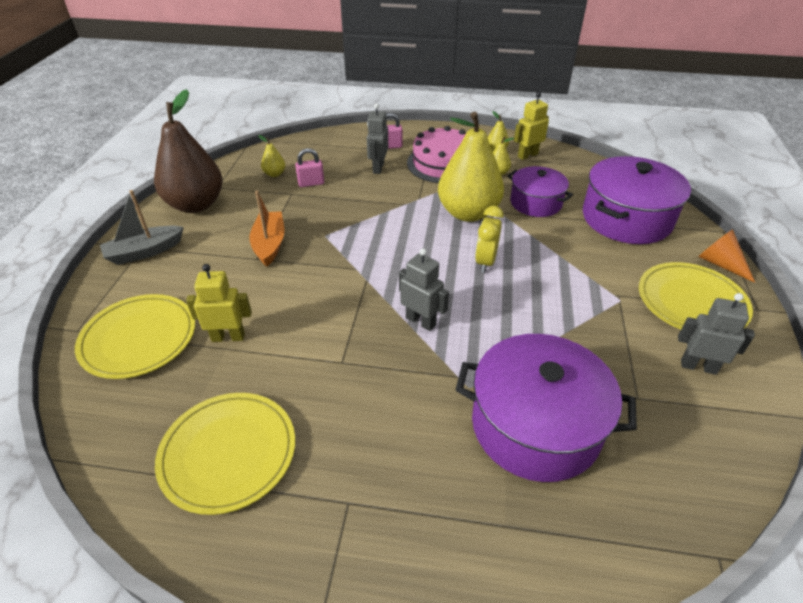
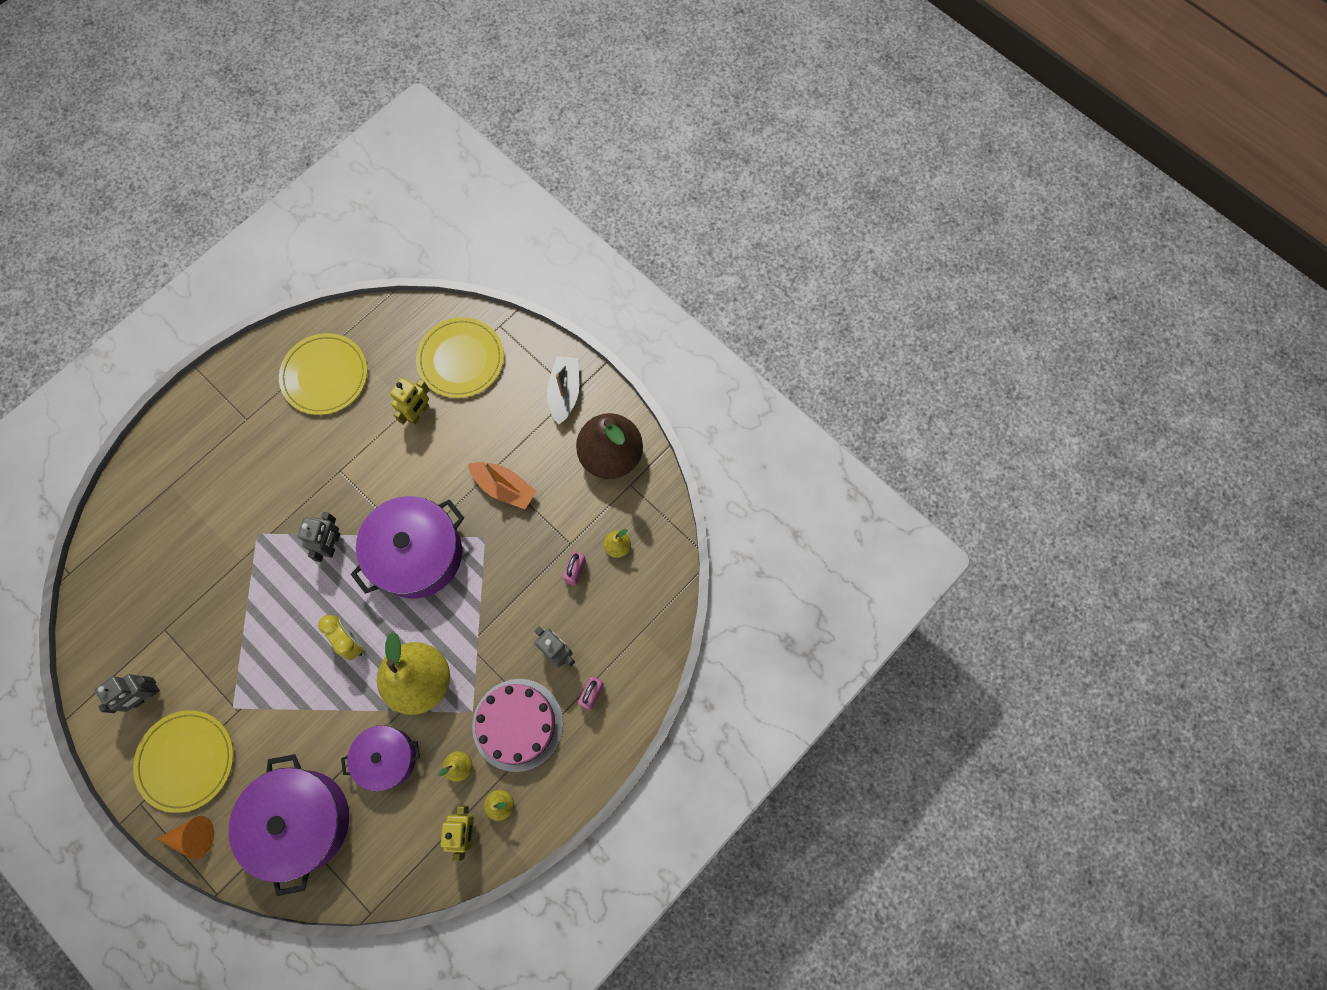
camera: 125 degrees right, 30 degrees up
(421, 321) = (332, 544): grey robot -> grey robot turned 60 degrees counterclockwise
(535, 425) = (202, 550): purple pot -> purple pot (417, 554)

